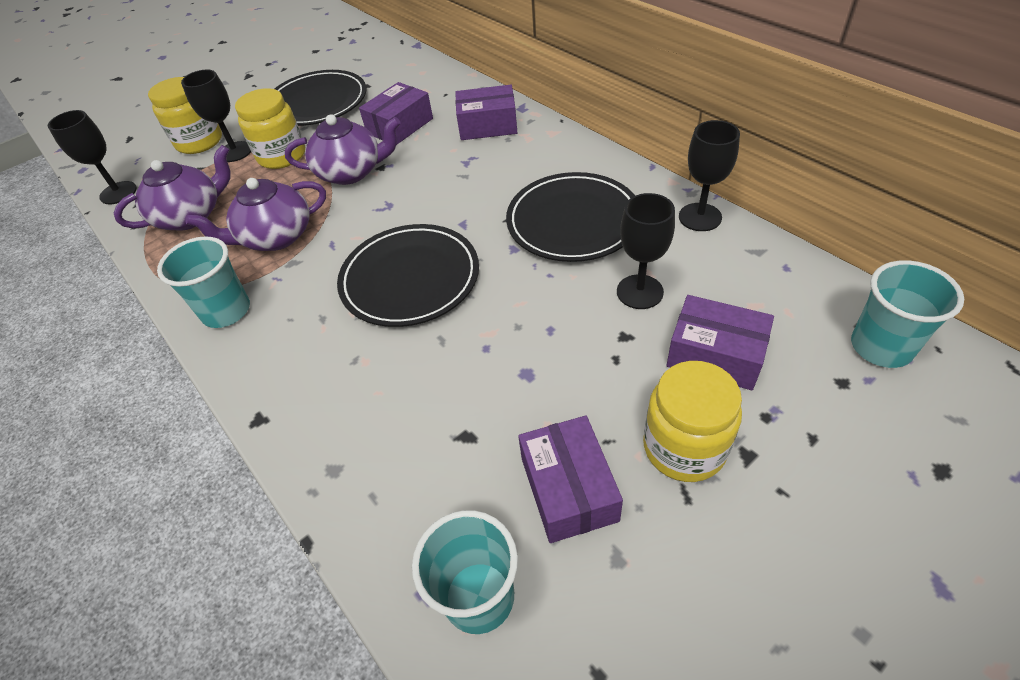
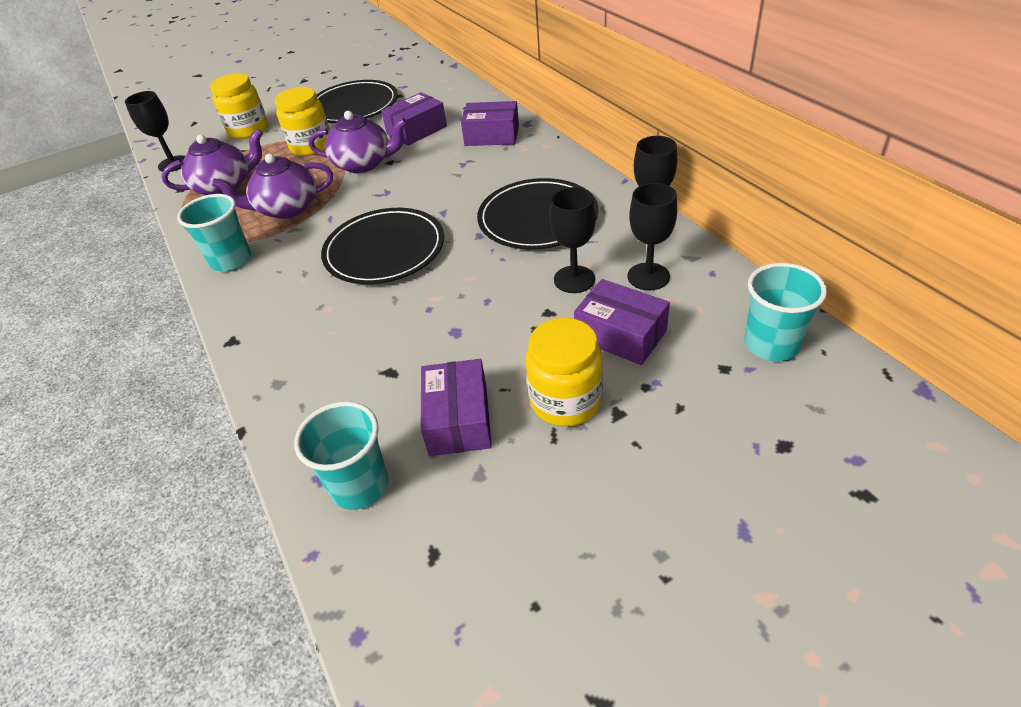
camera: 10 degrees right, 5 degrees down
(235, 152) = (274, 140): black goblet -> black goblet (648, 276)

